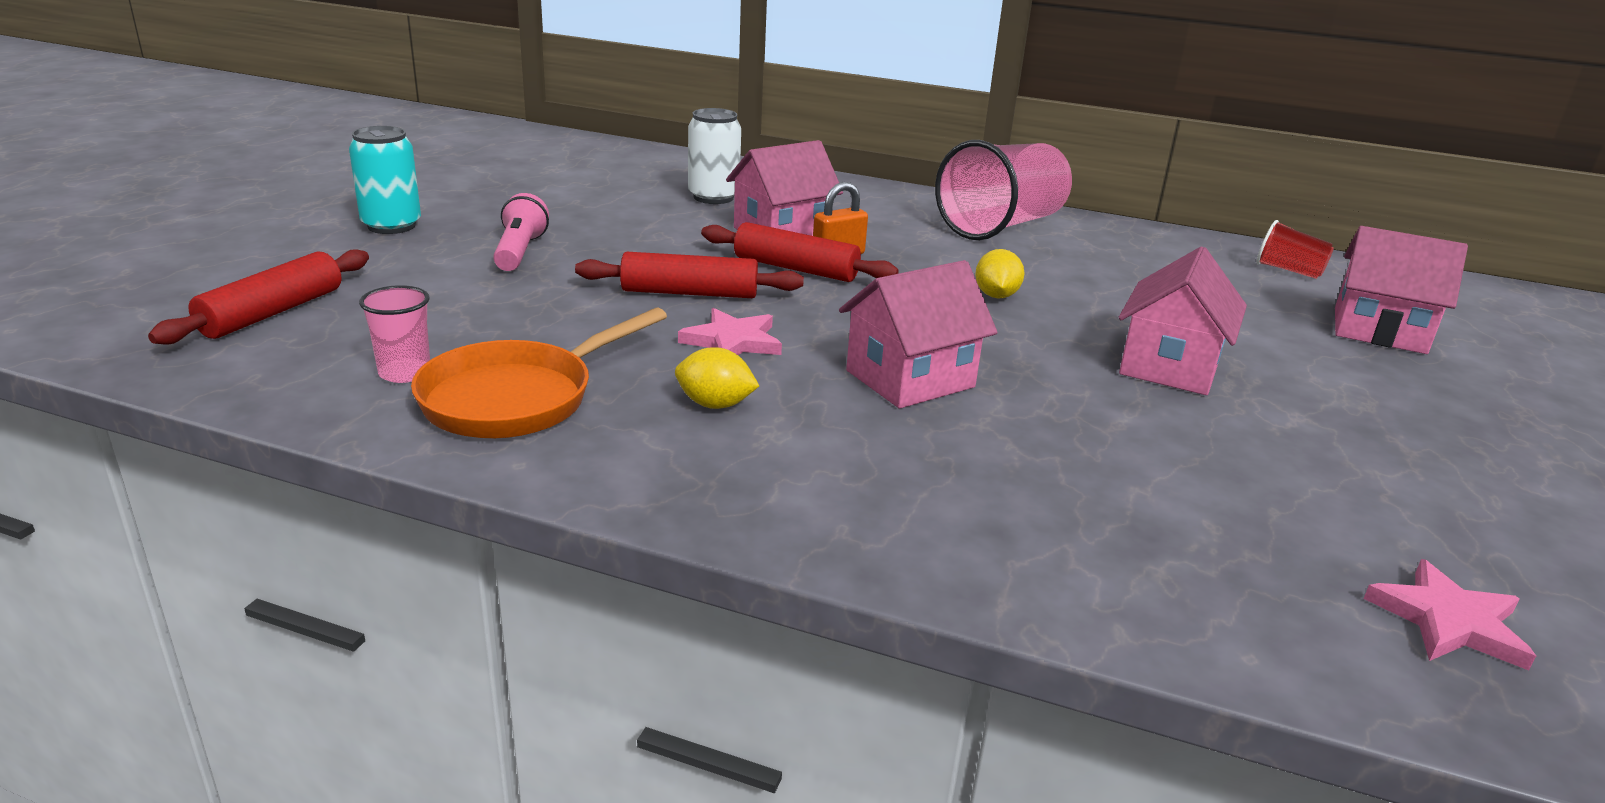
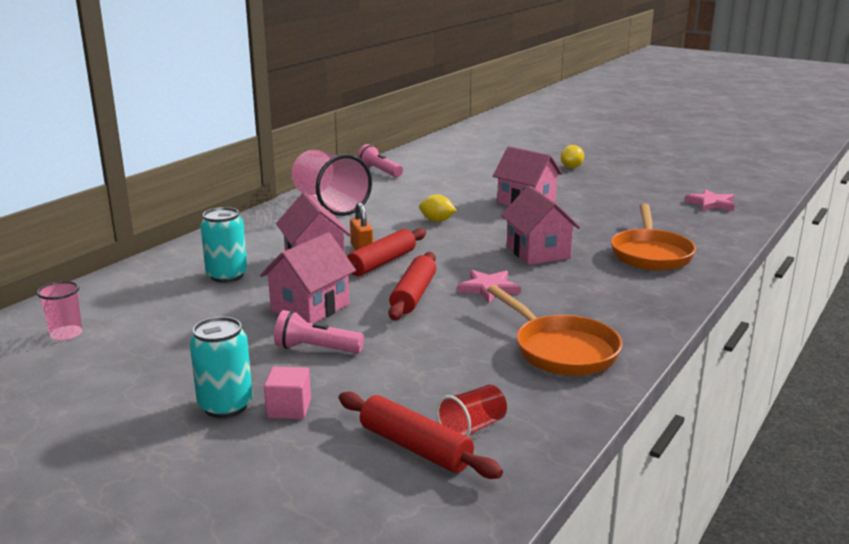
camera: 75 degrees left, 5 degrees down
(378, 251) = (289, 409): none -> pink cube
(405, 373) = (526, 386): pink cup -> pink cup (66, 334)
(713, 197) = (227, 276): white can -> turquoise can
(715, 404) = (567, 298): yellow lemon -> yellow lemon (571, 167)
(982, 499) = (650, 254): none -> orange pan
(1189, 246) = (379, 171): none -> pink flashlight
(1288, 270) = (419, 161): red cup -> red cup (472, 428)
(1379, 330) = (492, 162): pink house -> pink house (310, 308)

